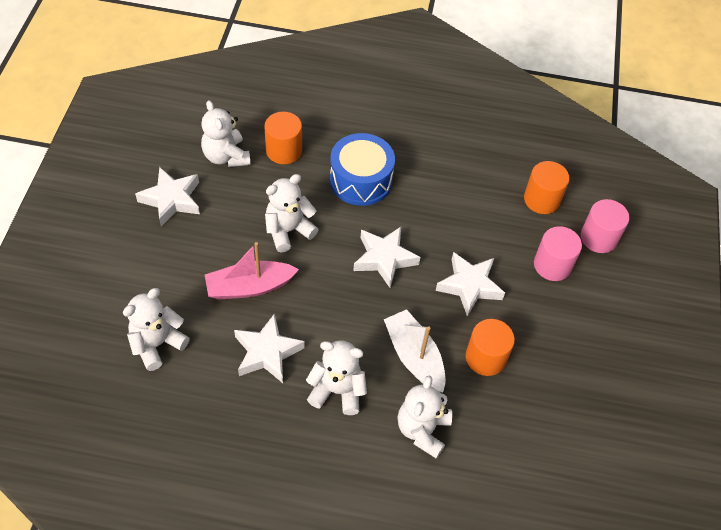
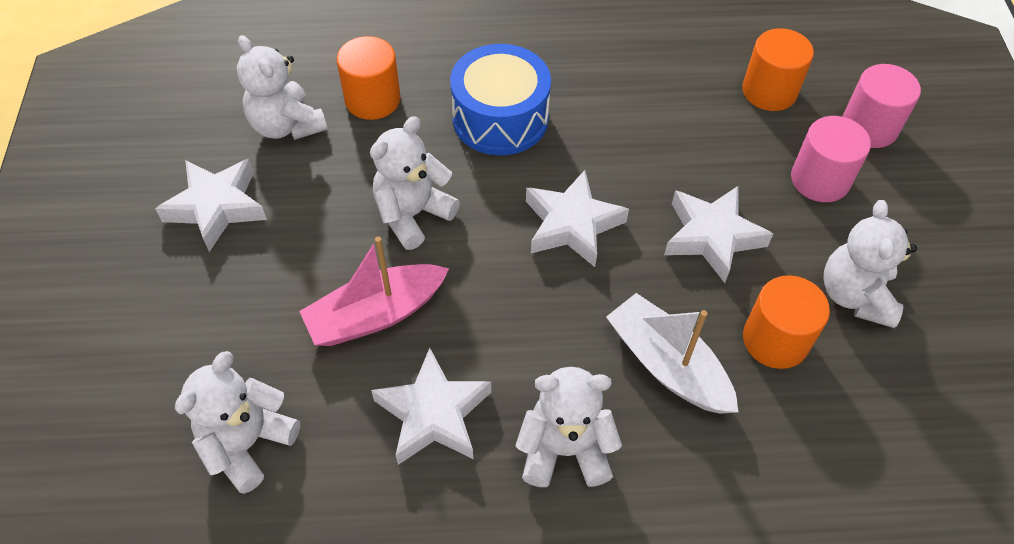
camera: 10 degrees left, 0 degrees up
(422, 430) = (720, 481): white teddy bear -> white teddy bear (855, 295)

